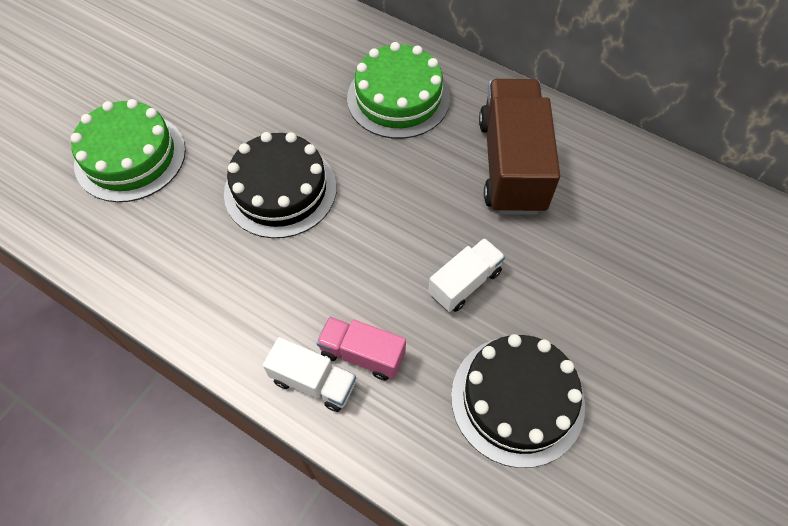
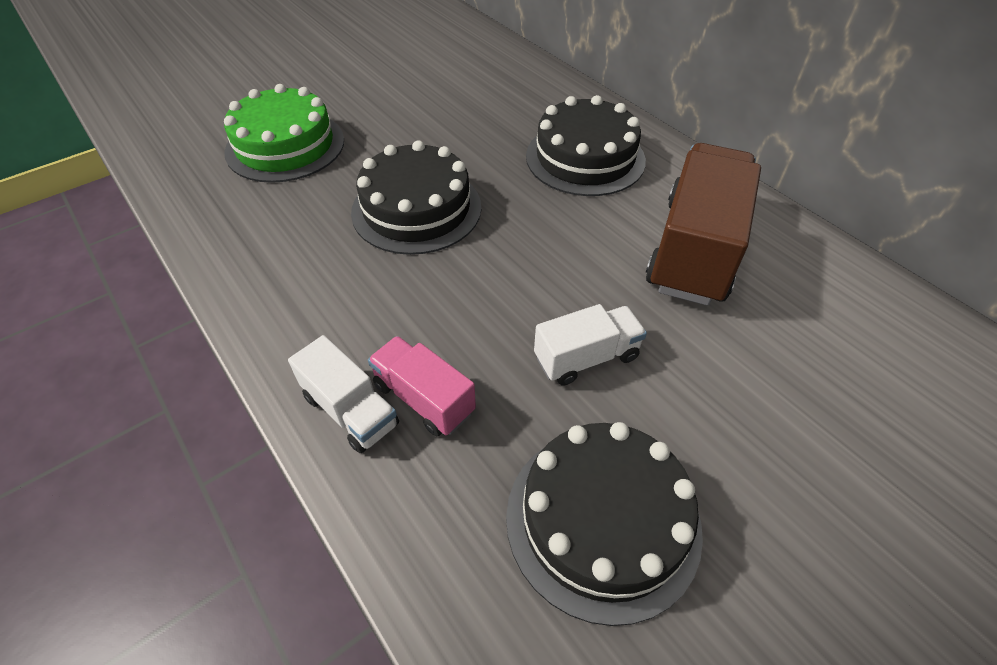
camera: 20 degrees right, 10 degrees down
(398, 98) = (585, 158): green cake -> black cake

